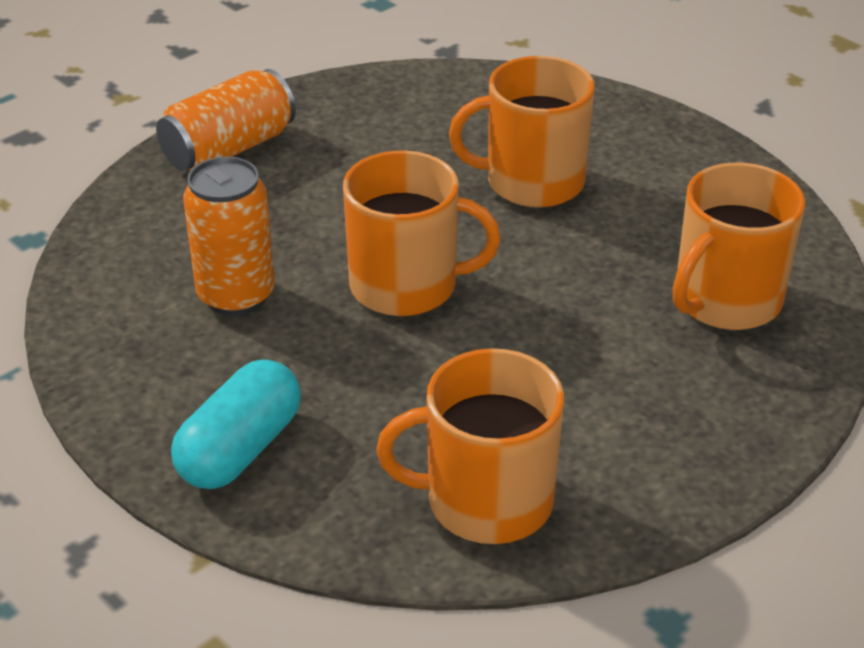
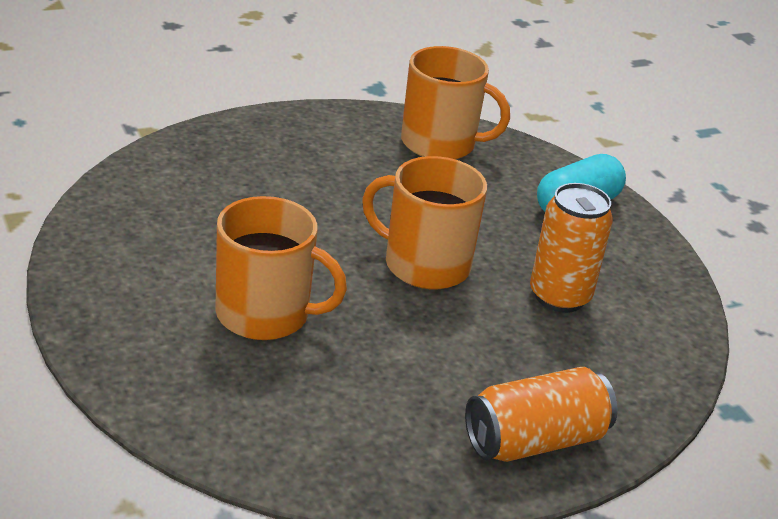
camera: 165 degrees left, 5 degrees down
(725, 301) = (202, 187): orange mug -> none

